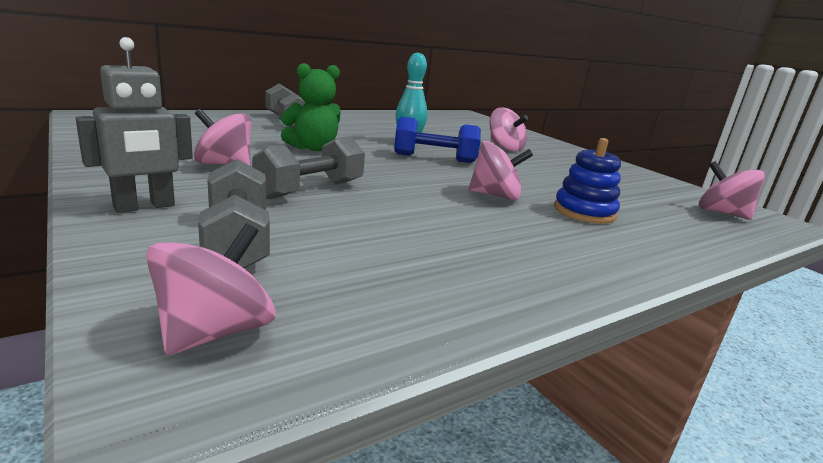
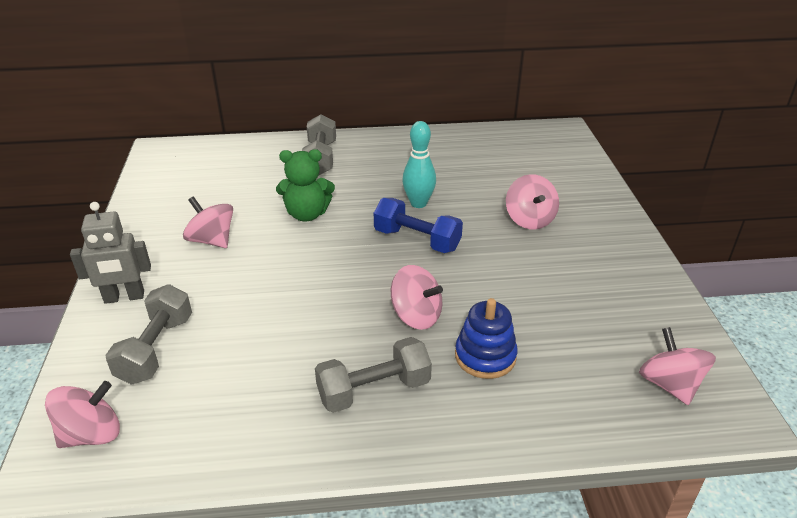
camera: 30 degrees right, 15 degrees up
(310, 189) = (253, 287): grey dumbbell -> grey dumbbell (374, 390)

